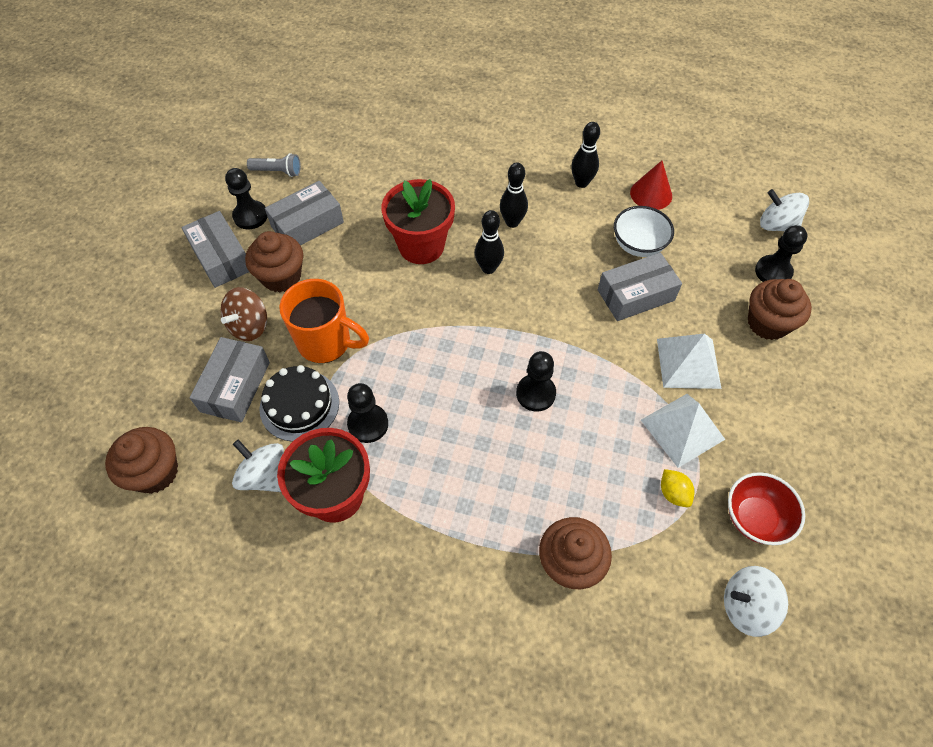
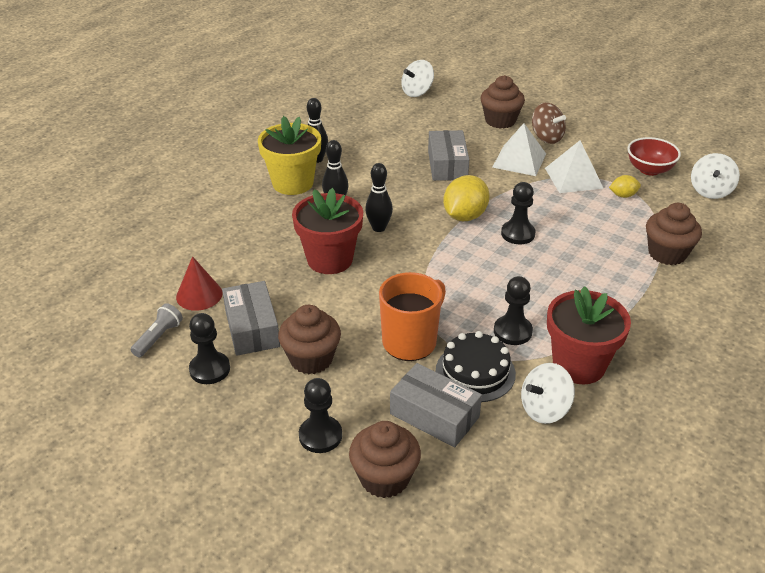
camera: 70 degrees left, 20 degrees down
(155, 472) = (515, 493): brown cupcake -> brown cupcake (384, 478)
(221, 258) = (255, 402): grey box -> none
(249, 326) = (363, 393): brown spinning top -> brown spinning top (546, 137)
(529, 179) = (293, 183): none -> yellow flower pot
(545, 336) = (464, 216): none -> yellow lemon
(638, 245) = (399, 151): white bowl -> none
(651, 194) = (352, 132): red cone -> red cone (199, 295)
(773, 272) = (457, 106): black pawn -> black pawn (320, 436)

